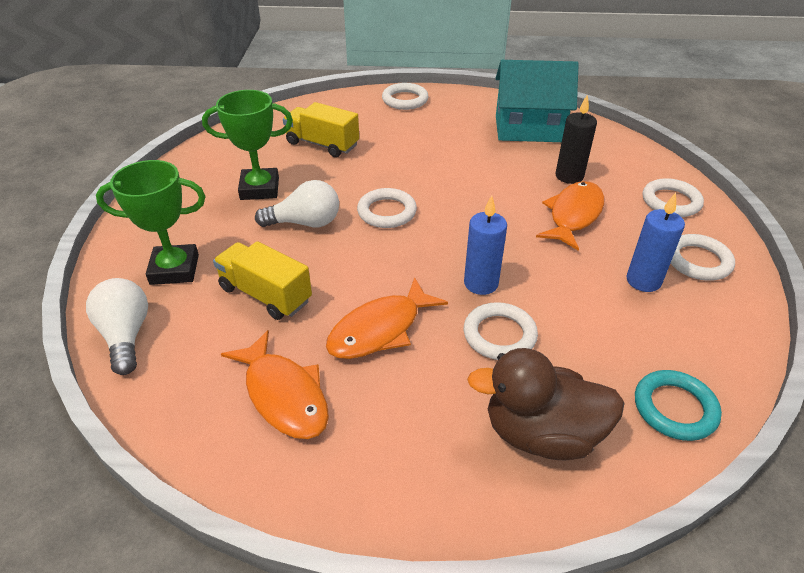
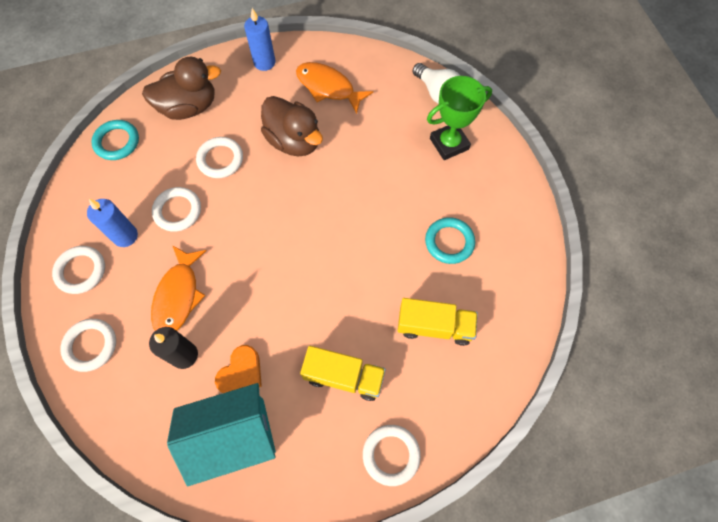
camera: 160 degrees right, 25 degrees up
(259, 189) = (449, 242): green trophy -> turquoise ring
(265, 294) = (377, 143): yellow truck -> yellow truck (344, 376)
(305, 223) = (389, 215): white light bulb -> none
(380, 329) = (294, 141): orange fish -> brown duck
(387, 212) = (332, 248): white ring -> white ring (178, 211)
(481, 283) = (240, 197): blue candle -> blue candle (264, 62)
(514, 156) = (241, 372): none -> orange heart

